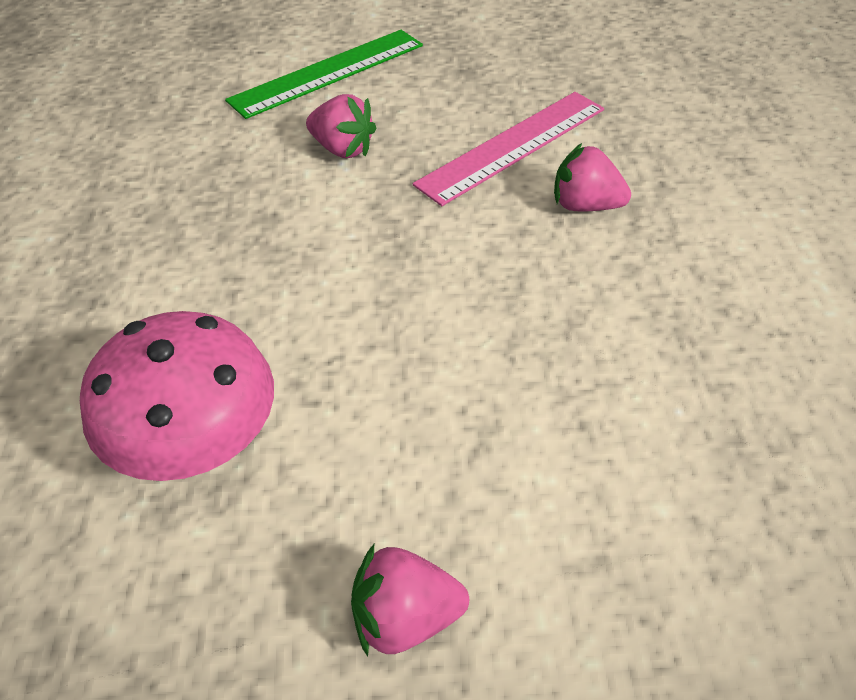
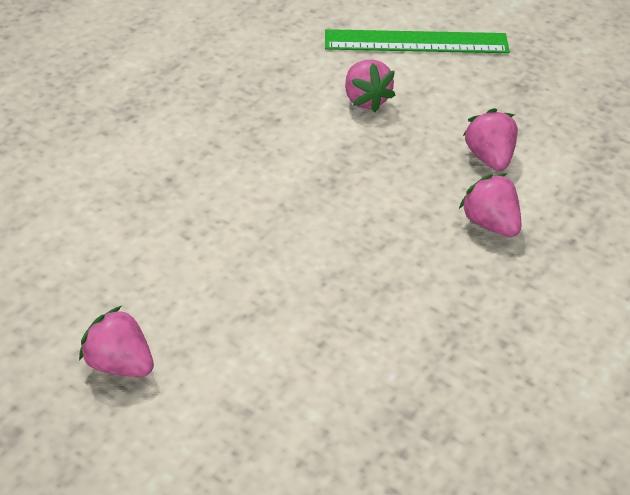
camera: 40 degrees right, 5 degrees down
(197, 441) = (110, 220): pink mushroom -> none
(513, 146) = (489, 157): pink ruler -> pink strawberry

